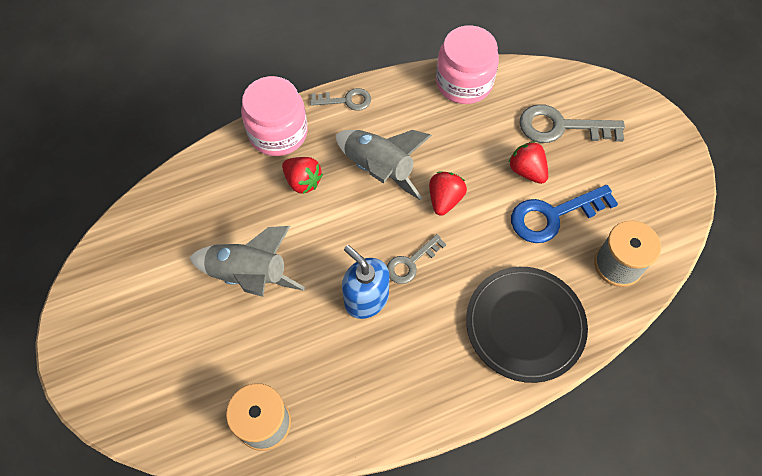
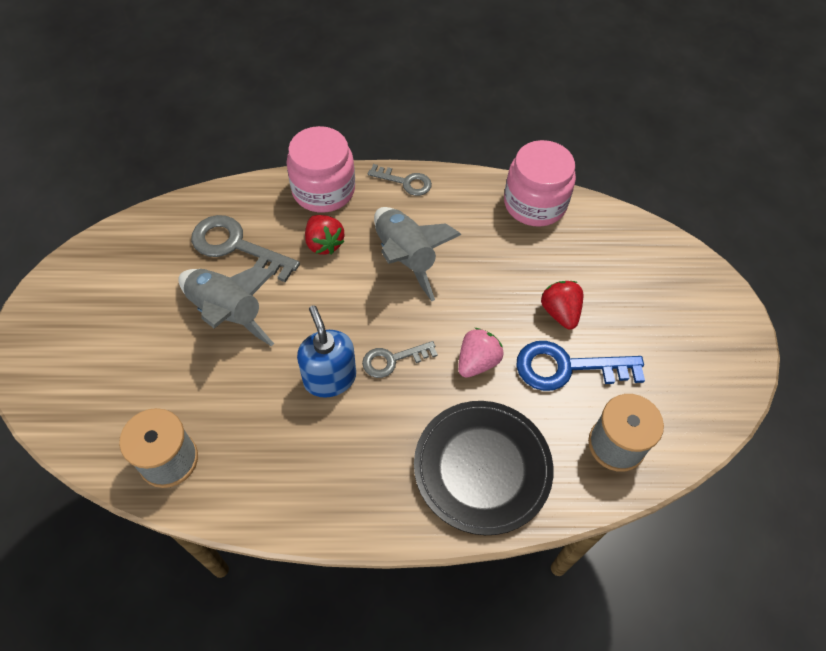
camera: 20 degrees right, 5 degrees down
(444, 200) = (458, 310): red strawberry -> none
(480, 238) = (477, 362): none -> pink strawberry
(561, 127) = (618, 281): grey key -> grey key (236, 246)

